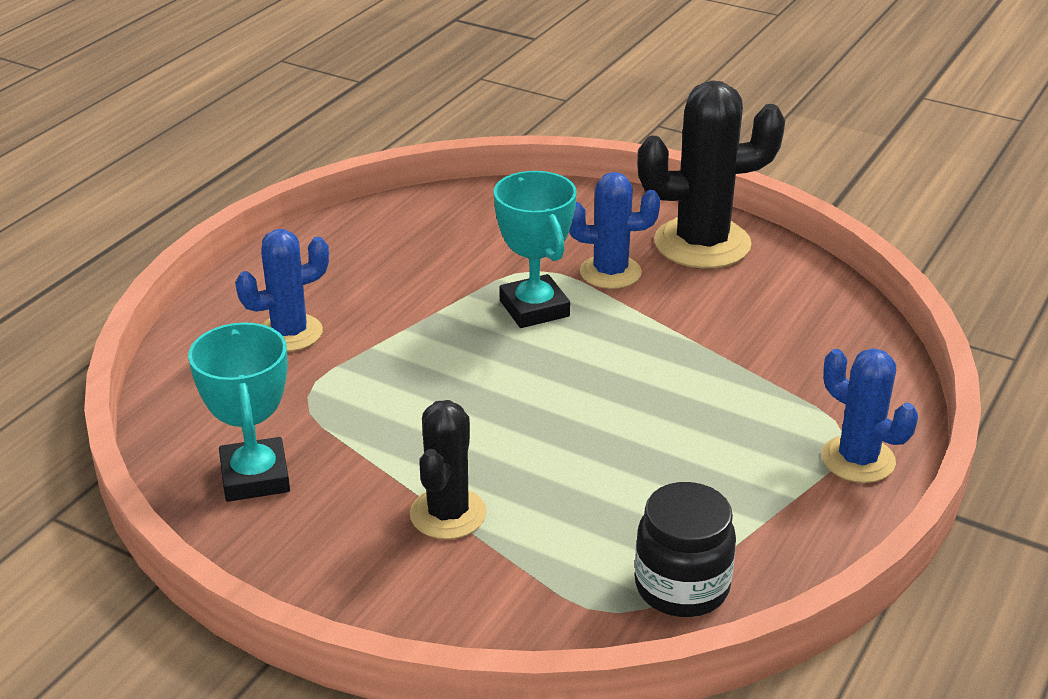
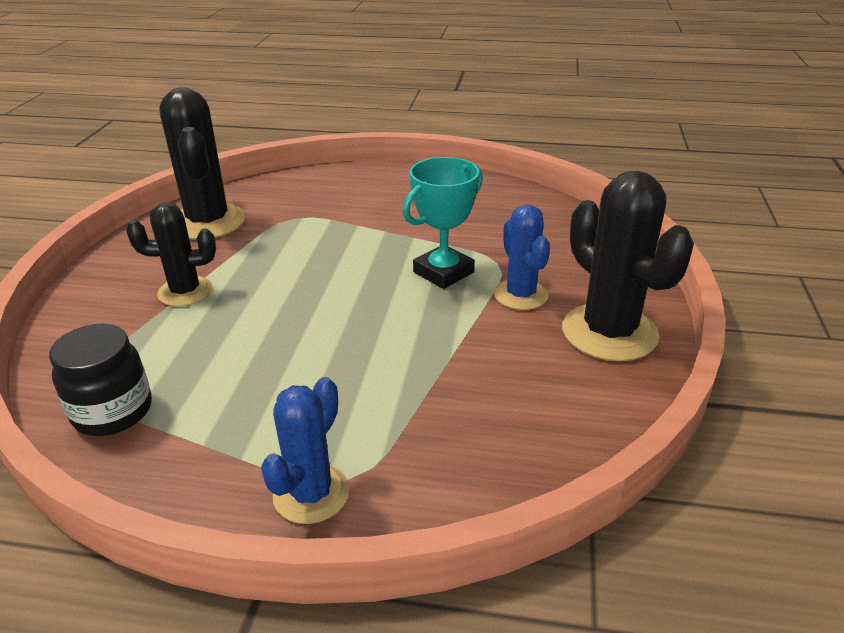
camera: 70 degrees right, 0 degrees up
(255, 477) = (208, 222): turquoise trophy -> black cactus
(290, 333) = (356, 197): blue cactus -> none

